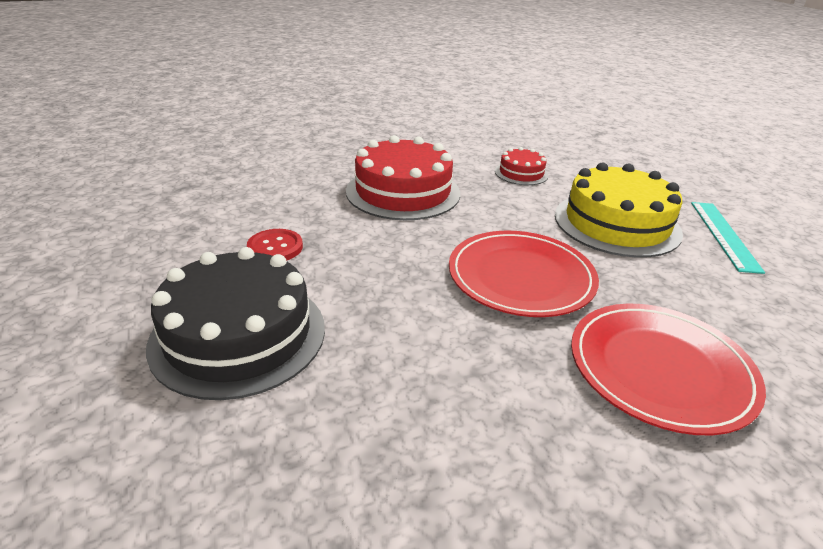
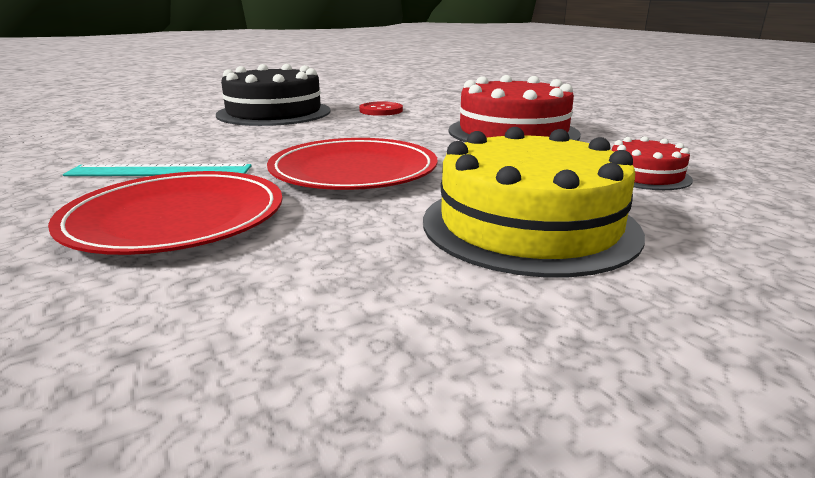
camera: 85 degrees right, 10 degrees down
(723, 235) = (570, 327): turquoise ruler -> turquoise ruler (160, 171)

